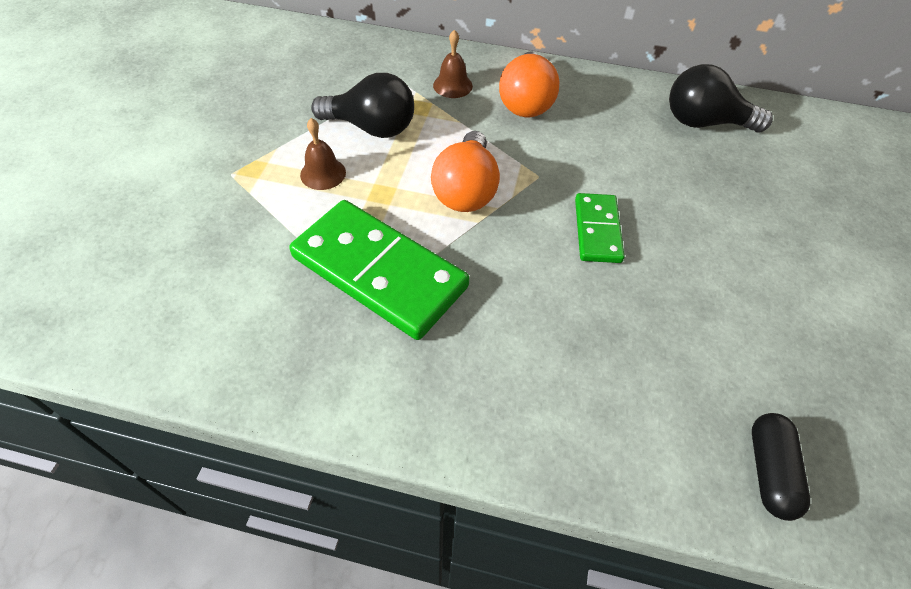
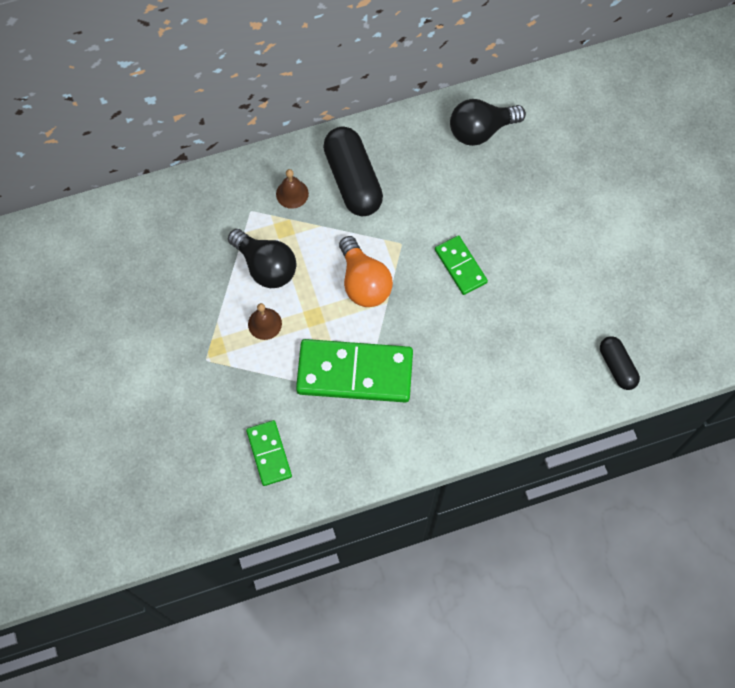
camera: 30 degrees left, 15 degrees up
(199, 302) = (269, 453): none -> green domino
(371, 127) = (266, 266): black light bulb -> black light bulb turned 60 degrees clockwise
(526, 102) = (353, 180): orange light bulb -> black capsule

